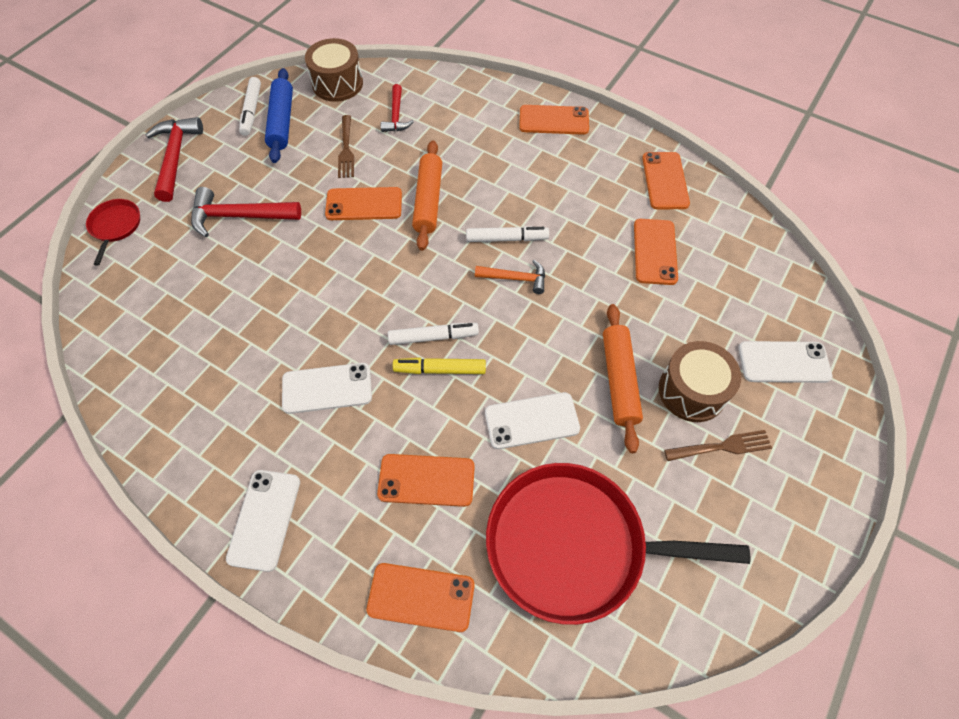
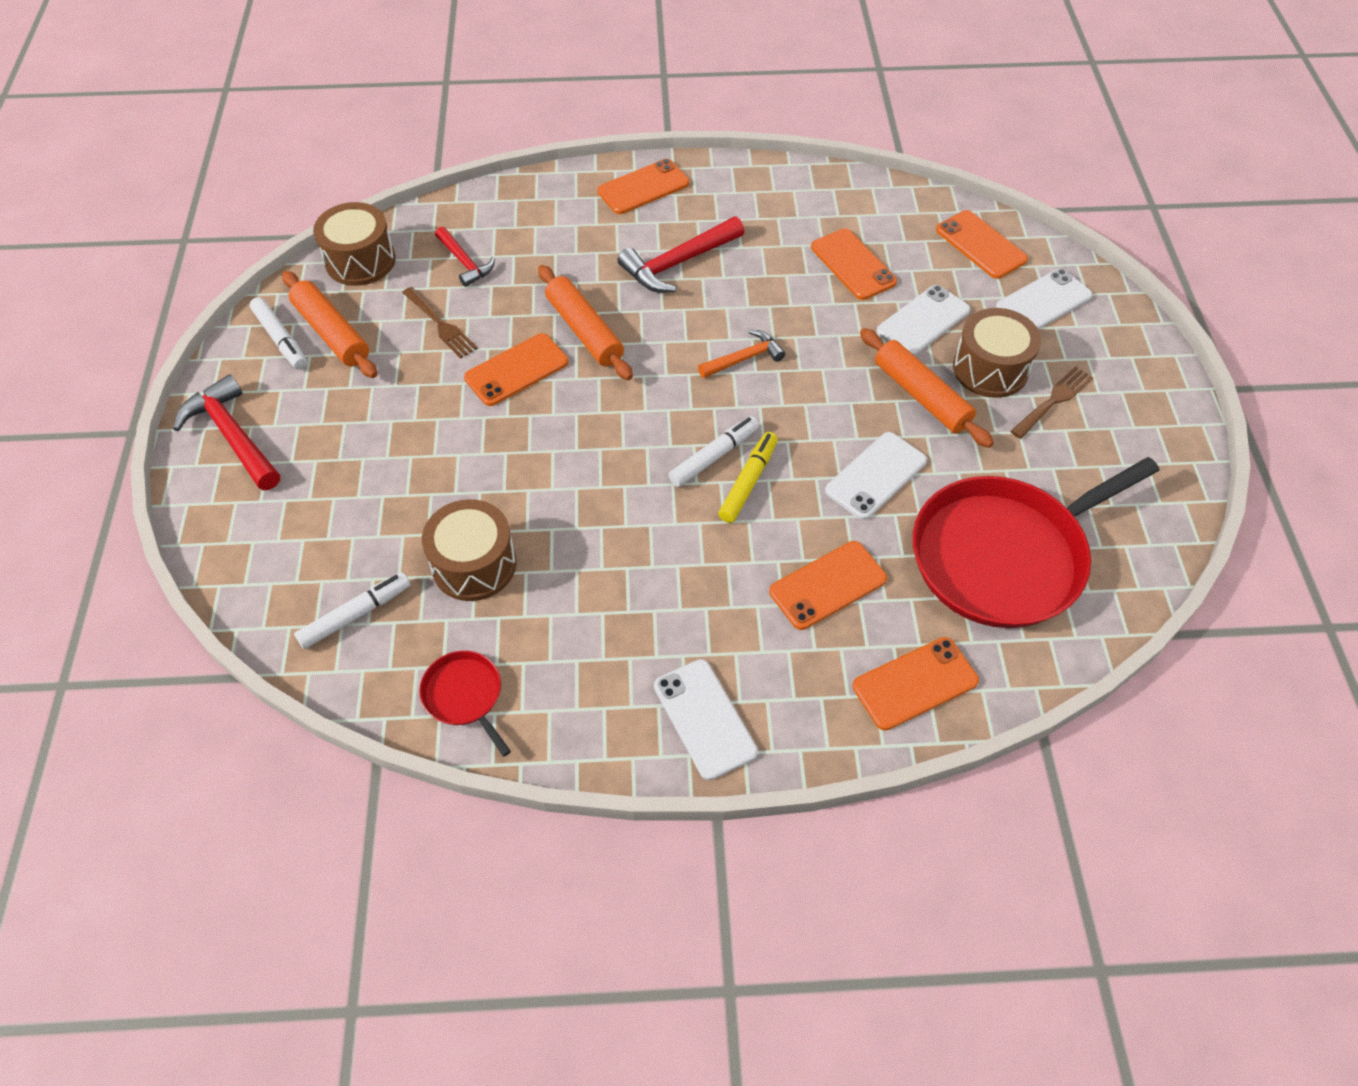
camera: 35 degrees left, 5 degrees down
(115, 226) = (232, 548): red pan -> red pan (464, 696)
(227, 319) = (474, 564): none -> brown drum
(239, 216) = (382, 456): red hammer -> red hammer (678, 263)
(282, 122) = (332, 333): blue rolling pin -> orange rolling pin
(327, 388) = (651, 565): white phone -> white phone (923, 321)
(440, 369) = (748, 482): yellow marker -> yellow marker turned 150 degrees clockwise
(506, 239) = (701, 326): white marker -> white marker (356, 615)
(665, 181) = (805, 194): orange phone -> orange phone (980, 245)

